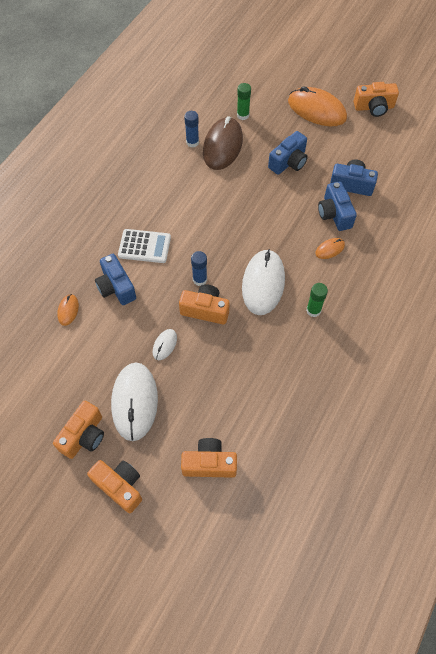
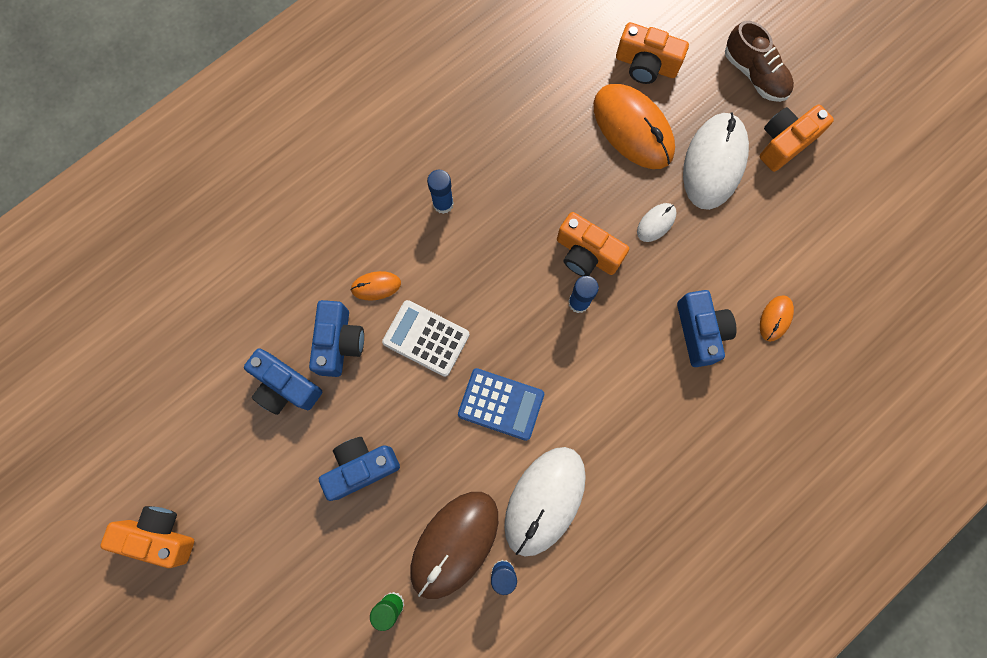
camera: 160 degrees left, 15 degrees up
(120, 486) = (754, 74): orange camera -> brown shoe
(144, 246) = (642, 386): white calculator -> white calculator (426, 338)
(225, 213) = (501, 404): none -> blue calculator
(263, 283) = (493, 266): white mouse -> white mouse (545, 500)
(313, 310) = (443, 204): green glue stick -> blue glue stick
(316, 110) = (260, 567): orange mouse -> orange mouse (633, 128)

